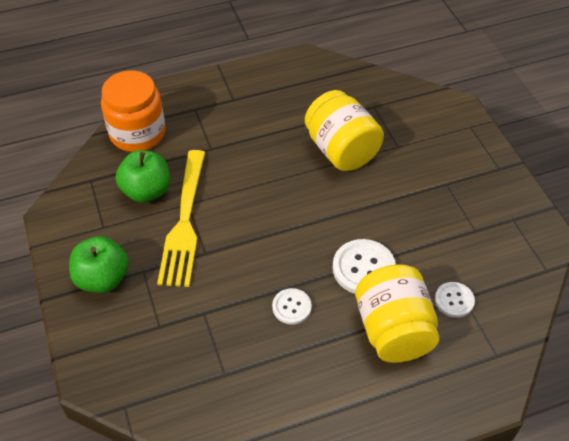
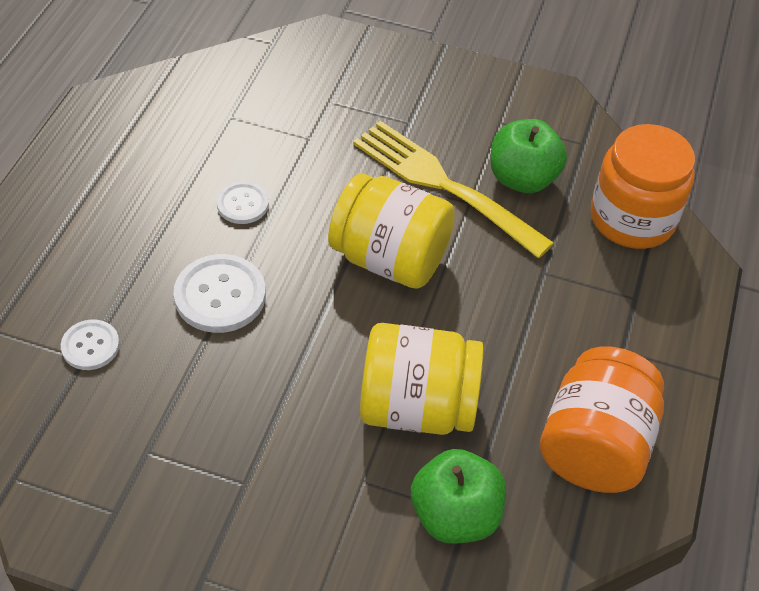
camera: 125 degrees right, 0 degrees up
(103, 278) = (429, 91): green apple -> green apple (455, 515)
(297, 85) = (594, 445): none -> orange jar
(393, 330) = (123, 265): yellow jar -> yellow jar (390, 259)

